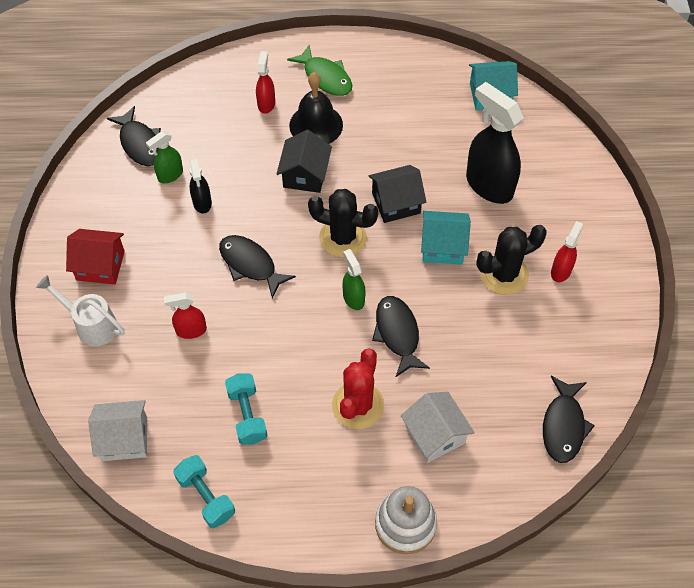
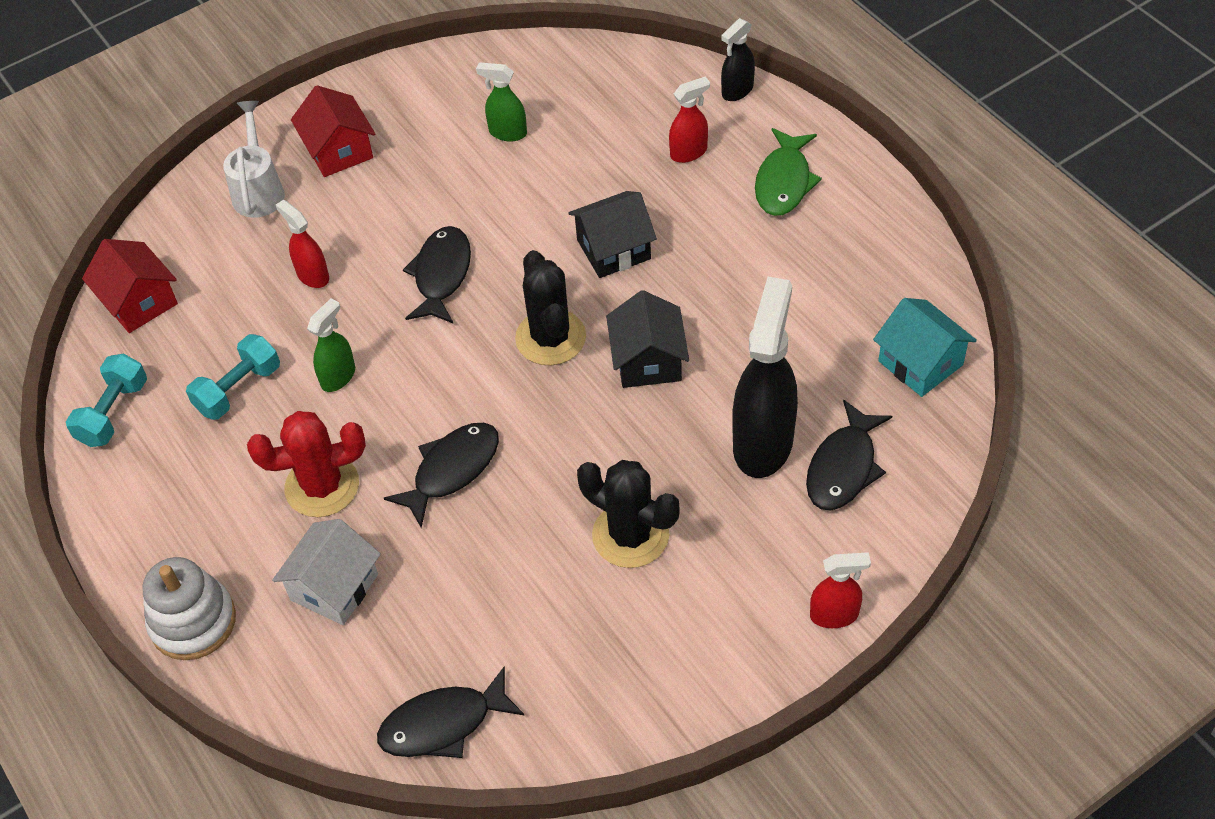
camera: 60 degrees right, 5 degrees down
(125, 438) = (139, 302): white house -> red house
(140, 143) = (529, 82): black fish -> black fish (843, 467)
(202, 203) = (492, 182): black spray bottle -> black spray bottle (737, 91)
(316, 125) = (699, 216): black bell -> none
(353, 298) = (470, 397): green spray bottle -> green spray bottle (338, 376)
(396, 203) = (648, 361): black house -> black house turned 45 degrees clockwise
(443, 246) = (621, 446): turquoise house -> none
(561, 271) = (689, 597): red spray bottle -> red spray bottle (834, 615)

